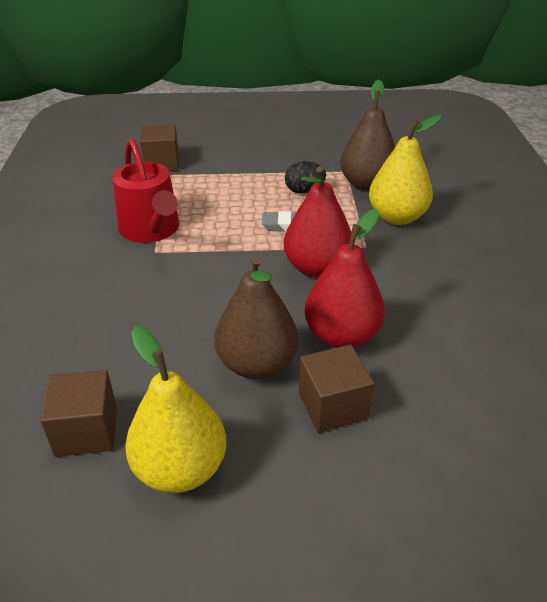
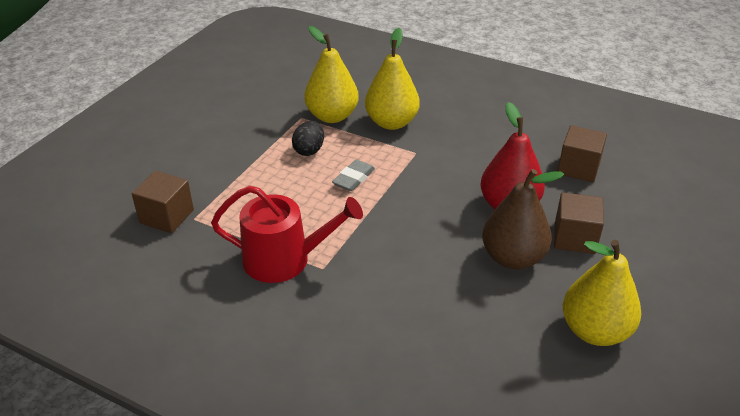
camera: 60 degrees left, 0 degrees up
(86, 431) = (532, 373): brown cube -> brown cube (578, 168)
(317, 268) = (423, 186): red pear -> none
(366, 184) = (332, 116): brown pear -> yellow pear

